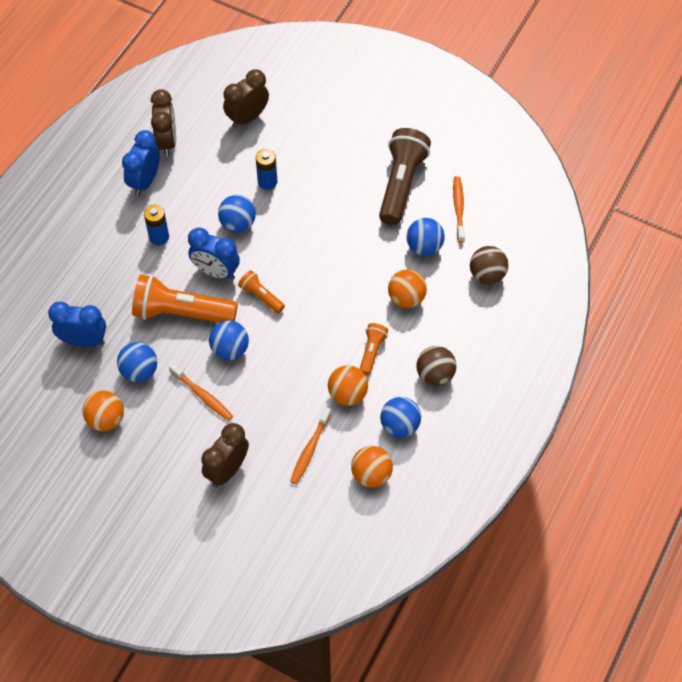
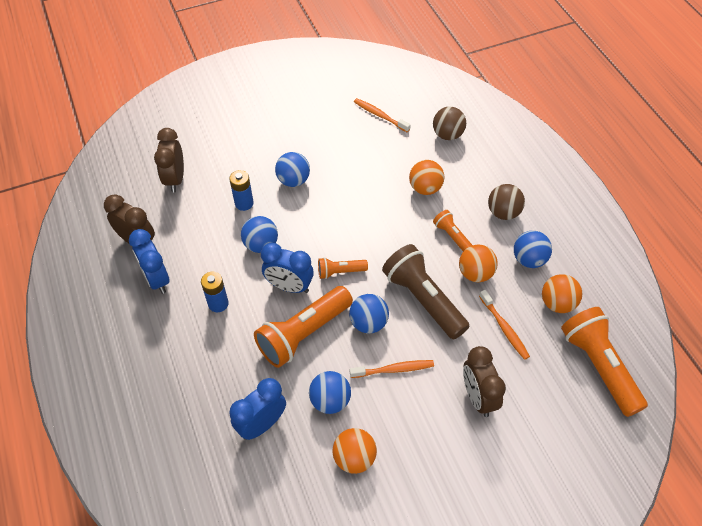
camera: 50 degrees left, 5 degrees down
(216, 272) = (289, 286): blue clock -> blue clock turned 45 degrees clockwise
(333, 542) = (599, 366): none -> orange flashlight
(401, 184) = (328, 132): brown flashlight -> brown flashlight (423, 299)
(424, 247) = (392, 152): blue ball -> blue ball (293, 180)

